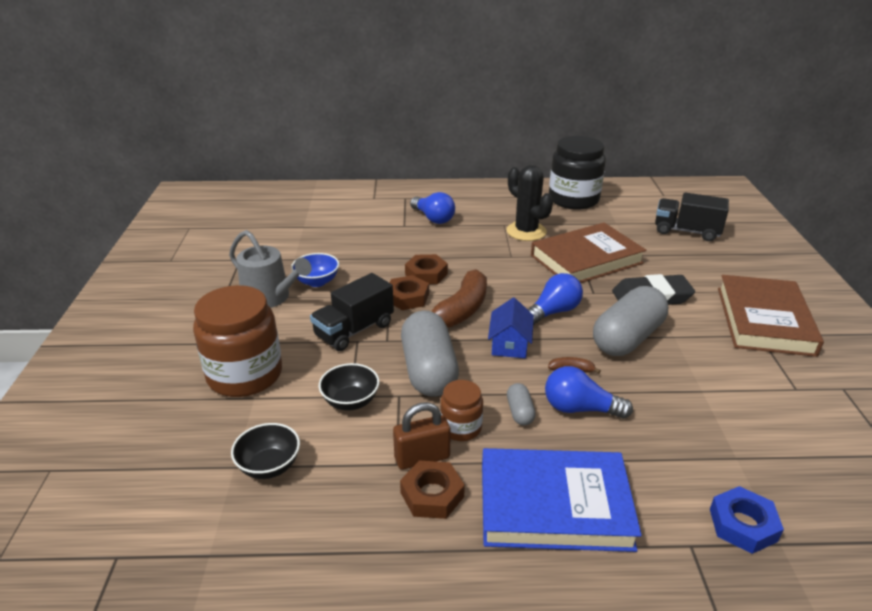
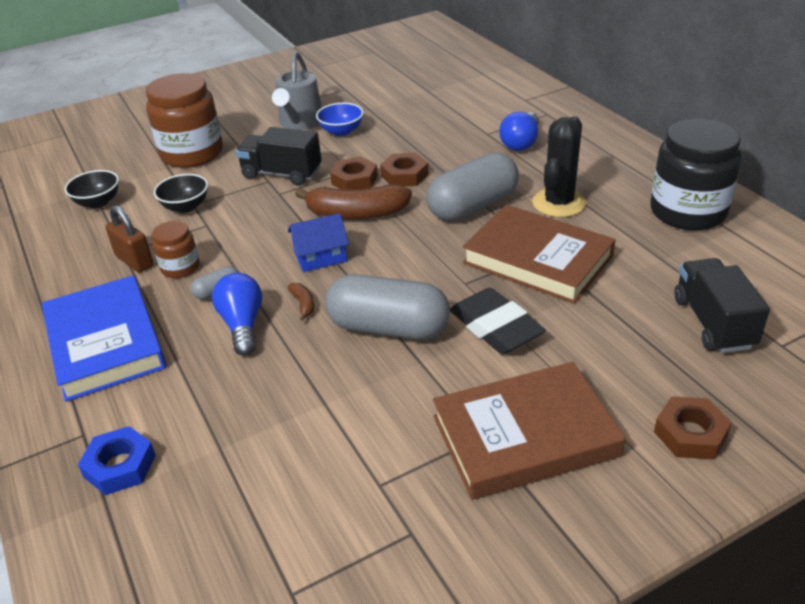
camera: 65 degrees right, 5 degrees up
(428, 370) = (249, 227): grey capsule -> grey capsule (473, 206)
(432, 494) = (95, 279): brown nut -> brown nut (690, 434)
(553, 312) = (399, 266): blue light bulb -> none

